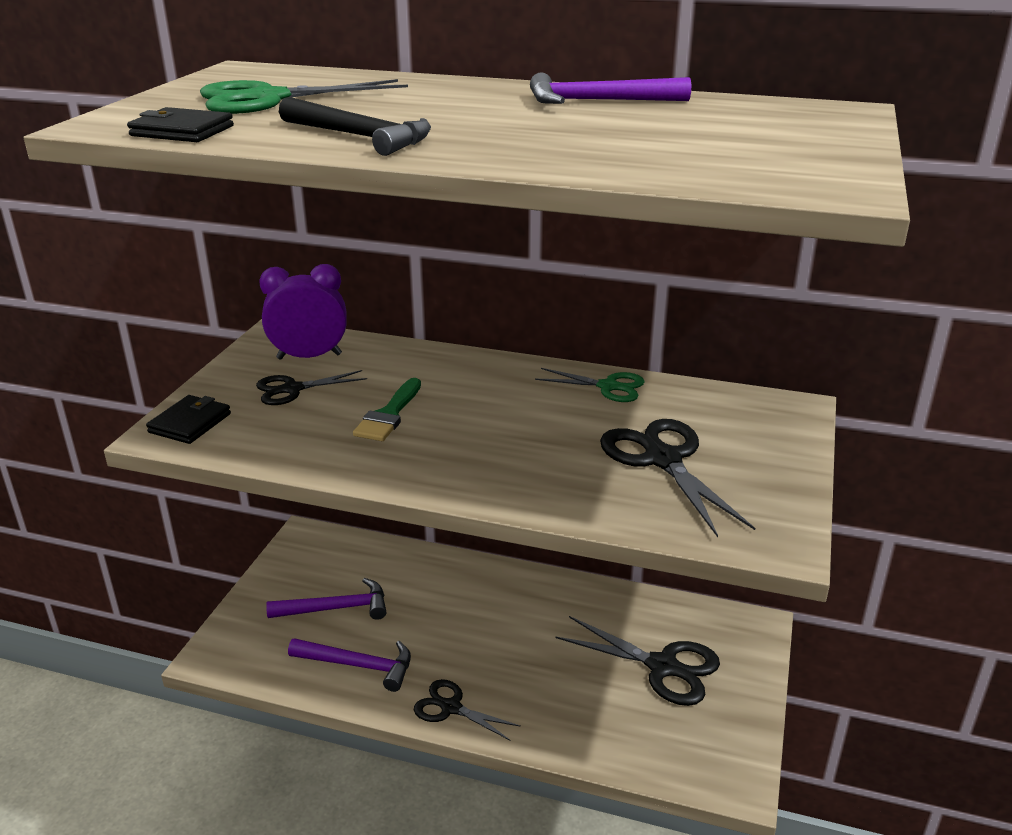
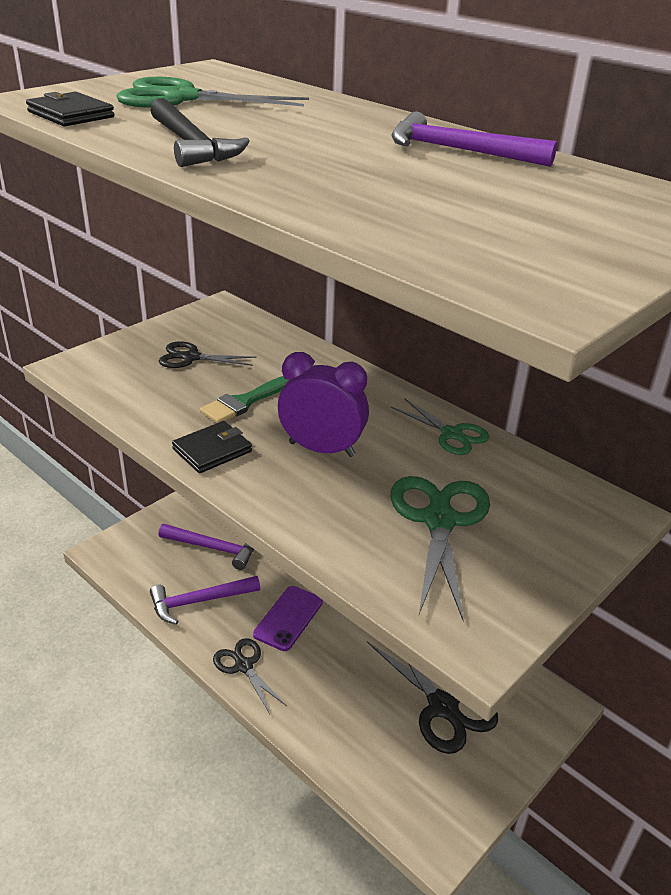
camera: 25 degrees right, 5 degrees up
(190, 423) = (95, 363): black wallet -> black wallet (212, 450)
(309, 356) = (228, 333): purple clock -> purple clock (321, 449)
(358, 665) = (199, 601): purple hammer -> purple hammer turned 120 degrees clockwise
(464, 646) = (288, 618): none -> purple phone
(662, 459) = (439, 520): black scissors -> green scissors

